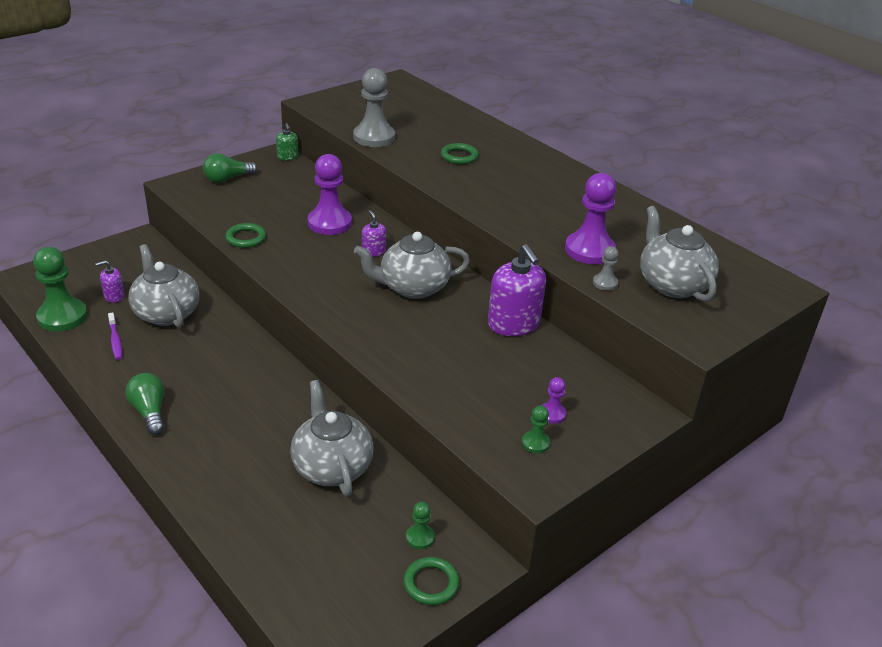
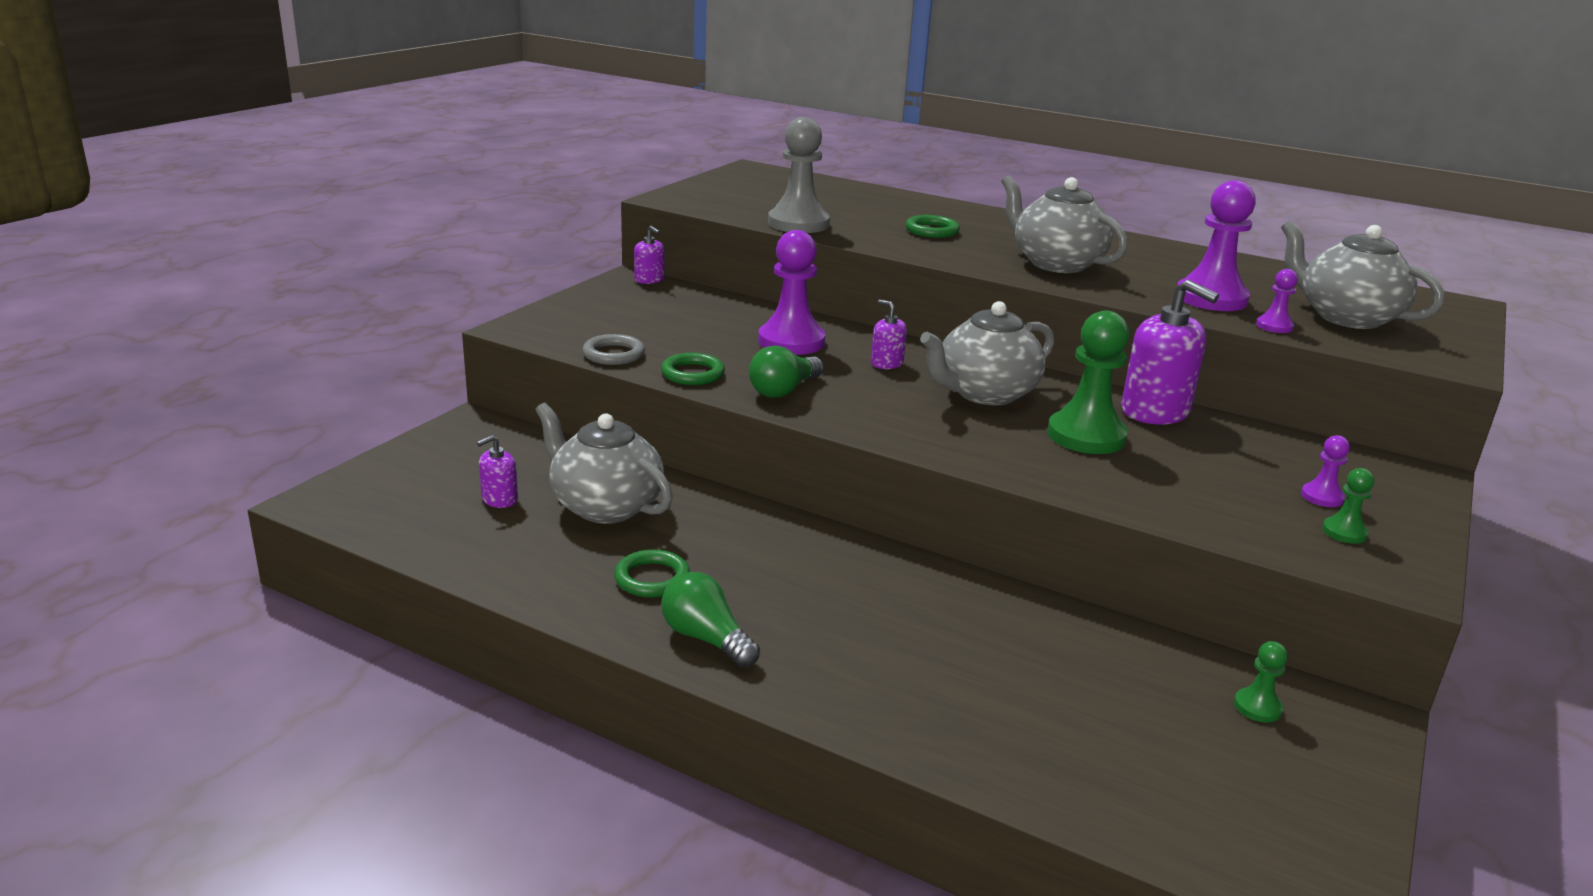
camera: 20 degrees left, 10 degrees down
(62, 317) = (437, 541): green pawn -> green pawn (1086, 436)
(115, 340) = (557, 556): purple toothbrush -> none
(213, 215) = (613, 354): none -> grey ring
(227, 179) = (590, 313): green light bulb -> green light bulb (784, 390)
(287, 157) = (649, 280): green soap dispenser -> purple soap dispenser
(331, 467) = (1046, 648): grey teapot -> grey teapot (1056, 263)
(431, 583) = (1336, 761): green ring -> green ring (652, 579)
(605, 283) = (1274, 326): grey pawn -> purple pawn

